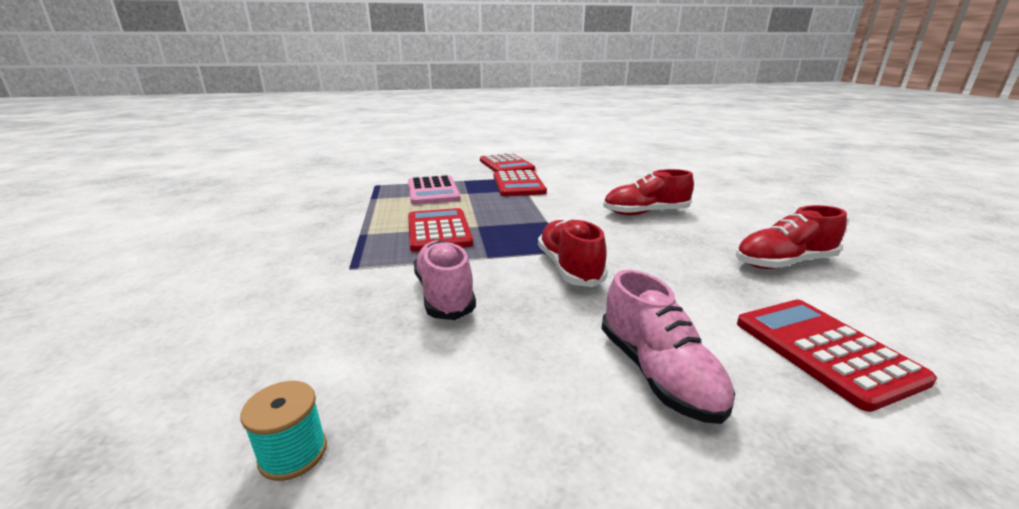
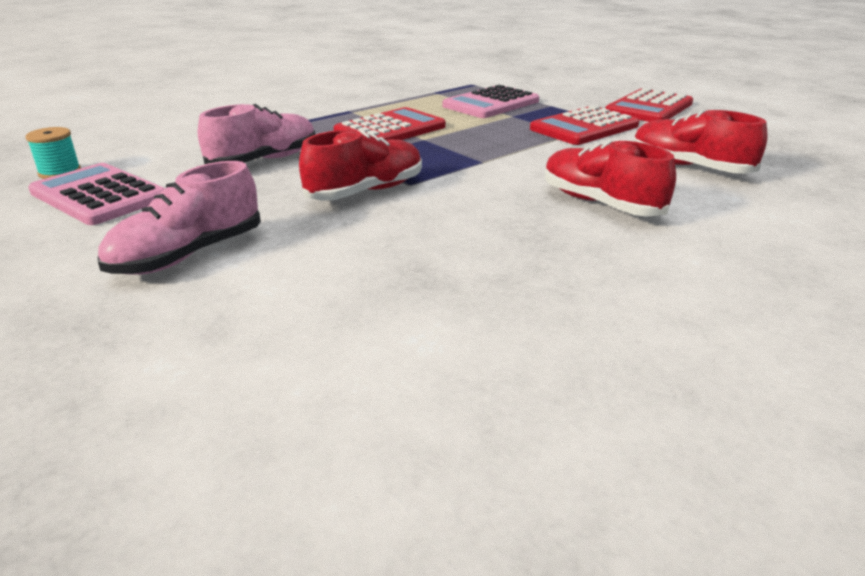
camera: 60 degrees right, 5 degrees up
(436, 419) = (99, 195): none -> pink calculator
(783, 263) = (536, 311): red shoe -> red shoe (689, 167)
(825, 350) = (283, 339): red calculator -> none

